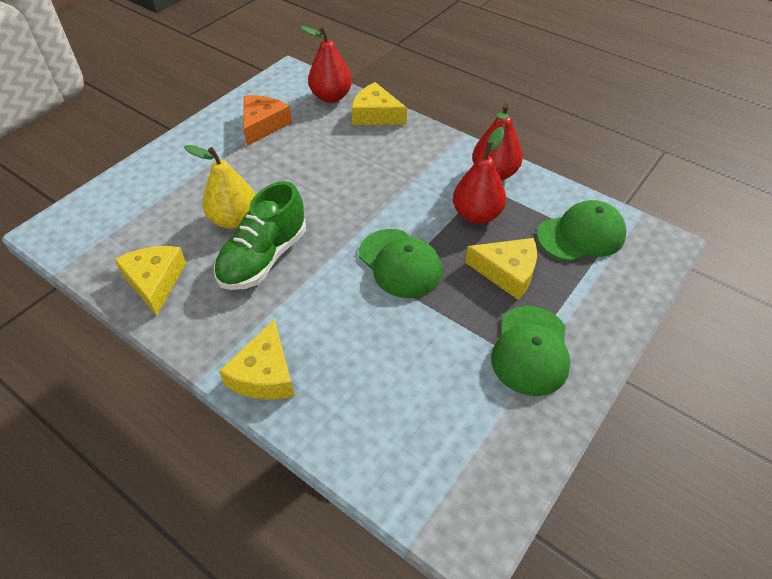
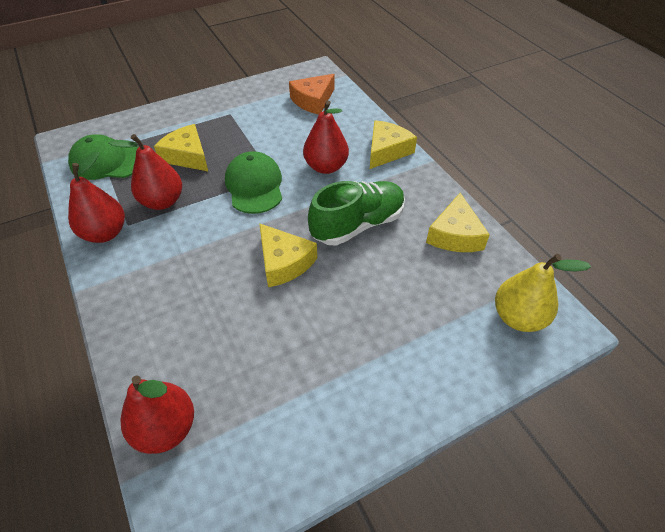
camera: 155 degrees left, 0 degrees up
(234, 219) = (371, 271): yellow pear -> yellow pear (518, 317)
(263, 125) = (286, 405): orange cheese -> orange cheese (313, 101)
(334, 317) = (326, 167): none -> red pear
(375, 115) = (139, 363): yellow cheese -> yellow cheese (284, 262)
(530, 350) = (220, 115): green cap -> none

